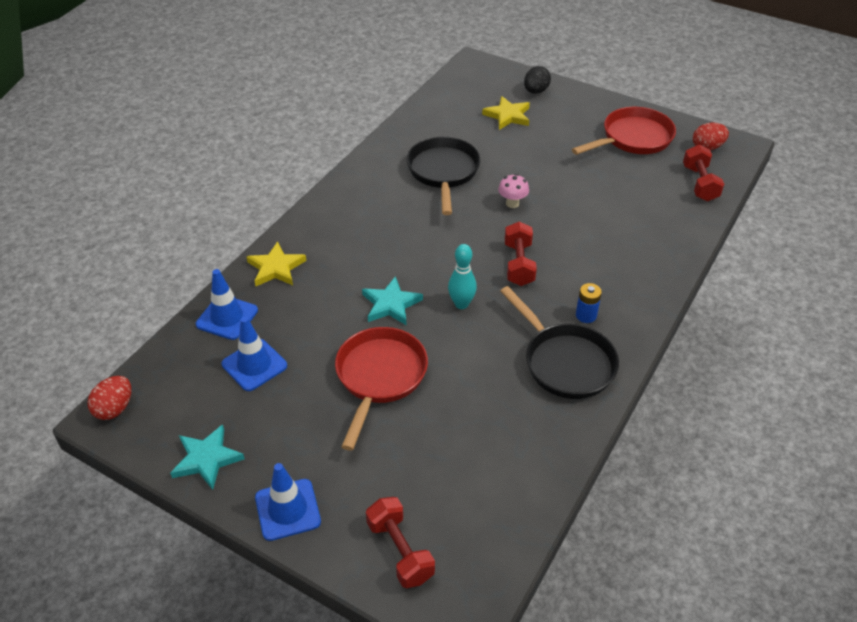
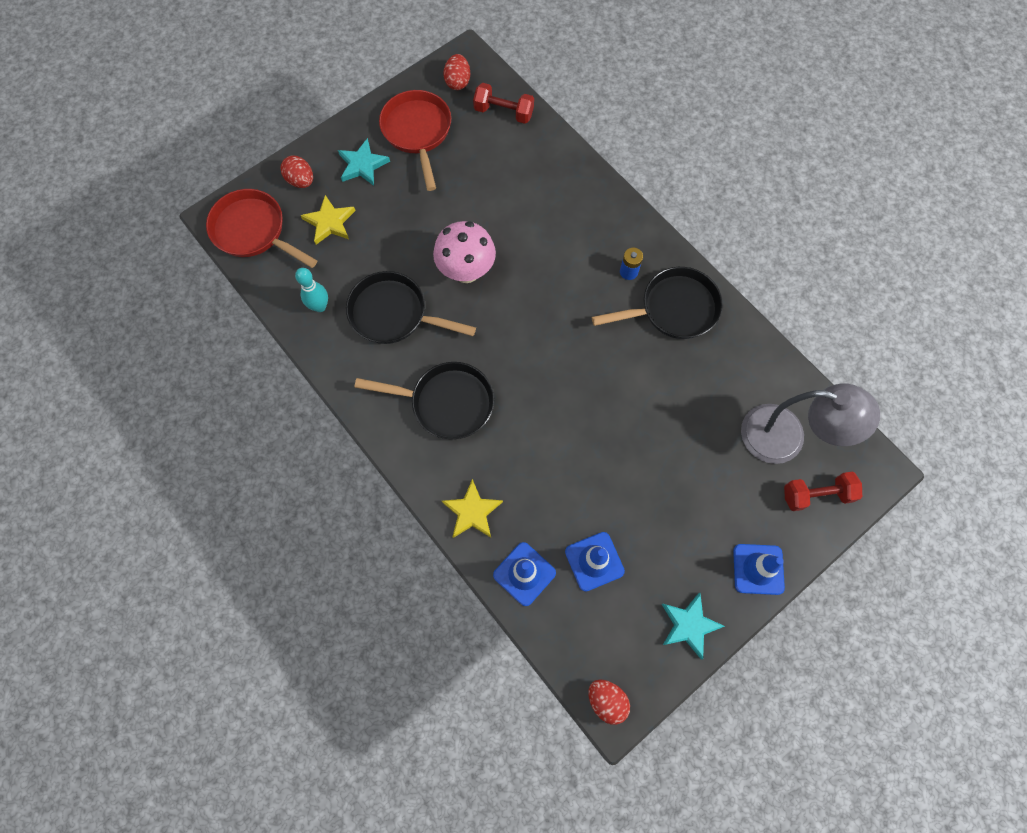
camera: 70 degrees left, 25 degrees up
(374, 225) = (447, 403): none -> black pan
(379, 377) = (643, 457): red pan -> red pan (253, 231)
(391, 304) = (560, 421): turquoise star -> turquoise star (362, 165)
(460, 503) = (786, 438): none -> grey lamp
(461, 304) = (581, 362): turquoise bowling pin -> turquoise bowling pin (320, 306)
(512, 203) = (466, 271): pink mushroom -> pink mushroom, size x1.96
(518, 264) = (549, 298): red dumbbell -> none
(535, 91) = (301, 181): black egg -> red egg

